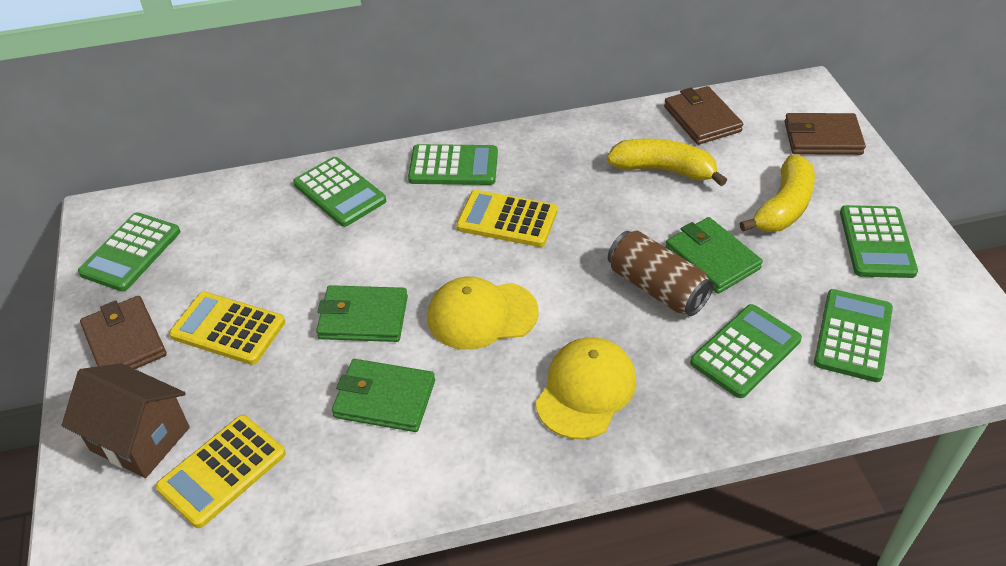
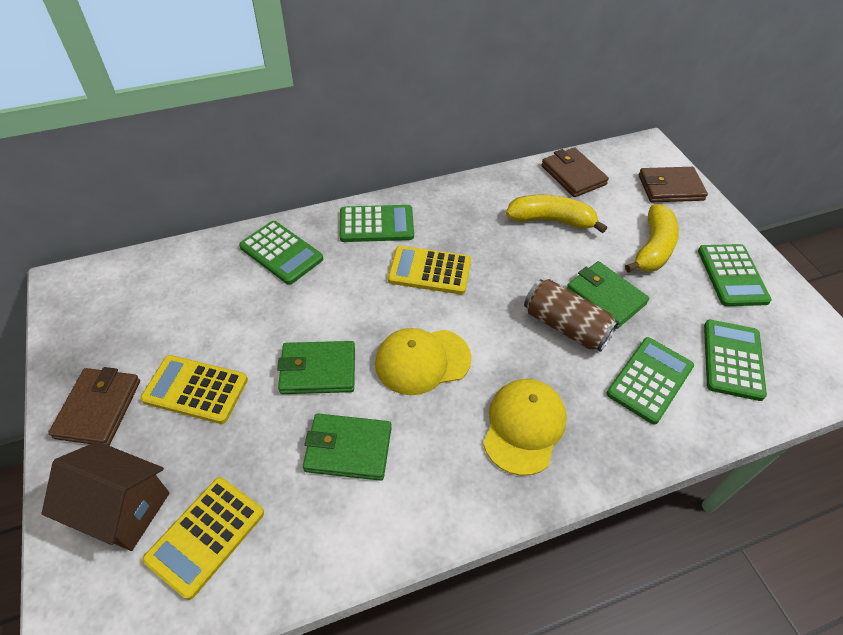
camera: 10 degrees left, 5 degrees up
(125, 341) = (98, 409): brown wallet -> brown wallet turned 45 degrees clockwise
(131, 252) = (96, 320): green calculator -> none

